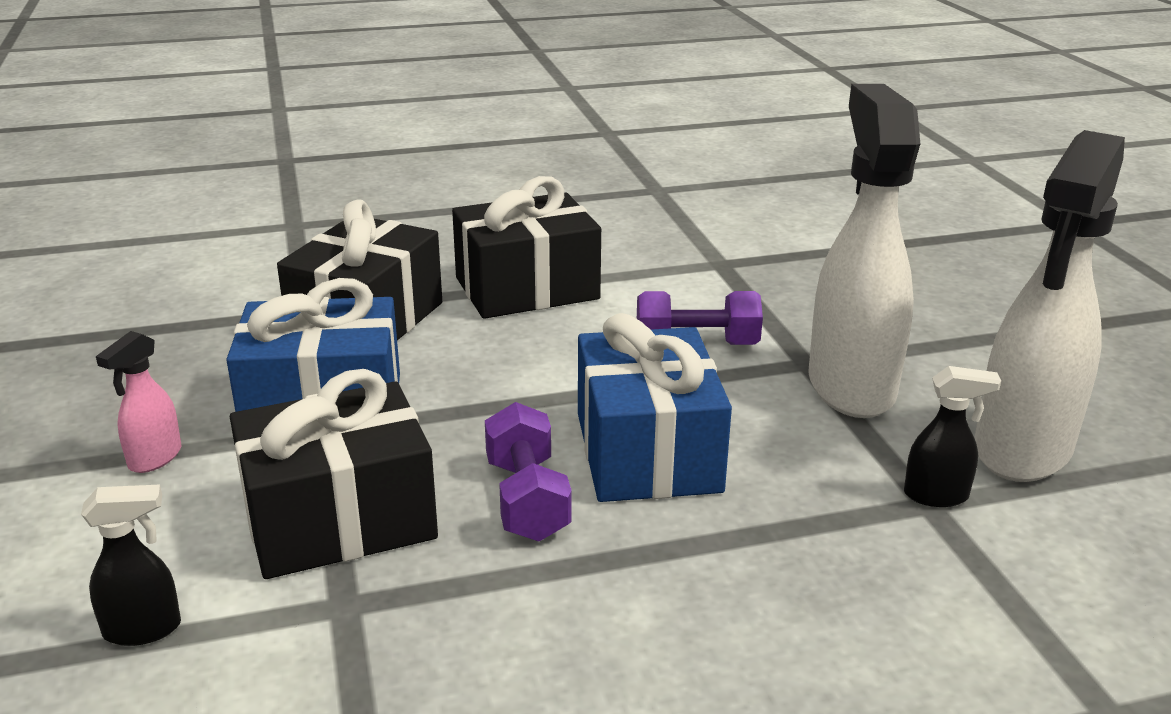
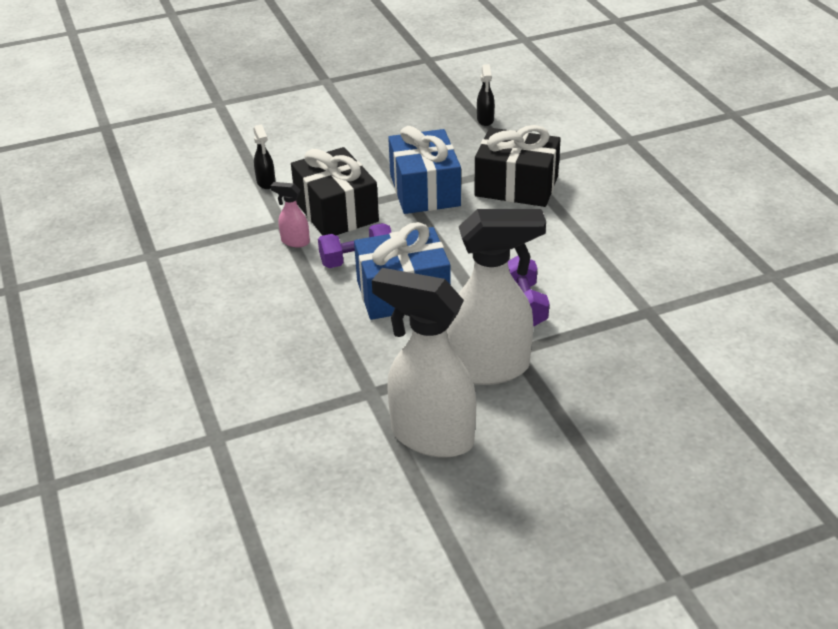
camera: 85 degrees right, 10 degrees up
(154, 459) = (374, 157): pink spray bottle -> pink spray bottle (295, 241)
(527, 288) = (576, 234): black gift -> none
(937, 496) = (378, 396): black spray bottle -> black spray bottle (485, 120)

